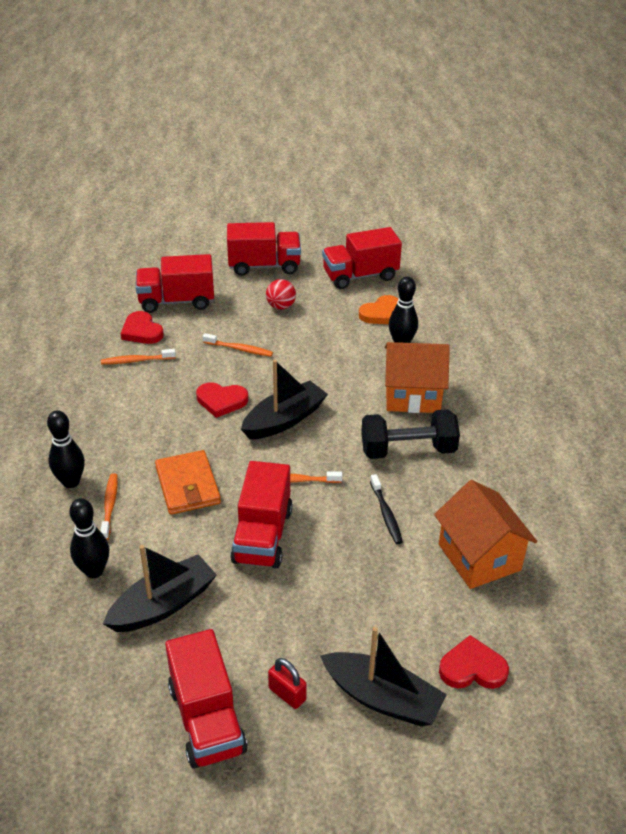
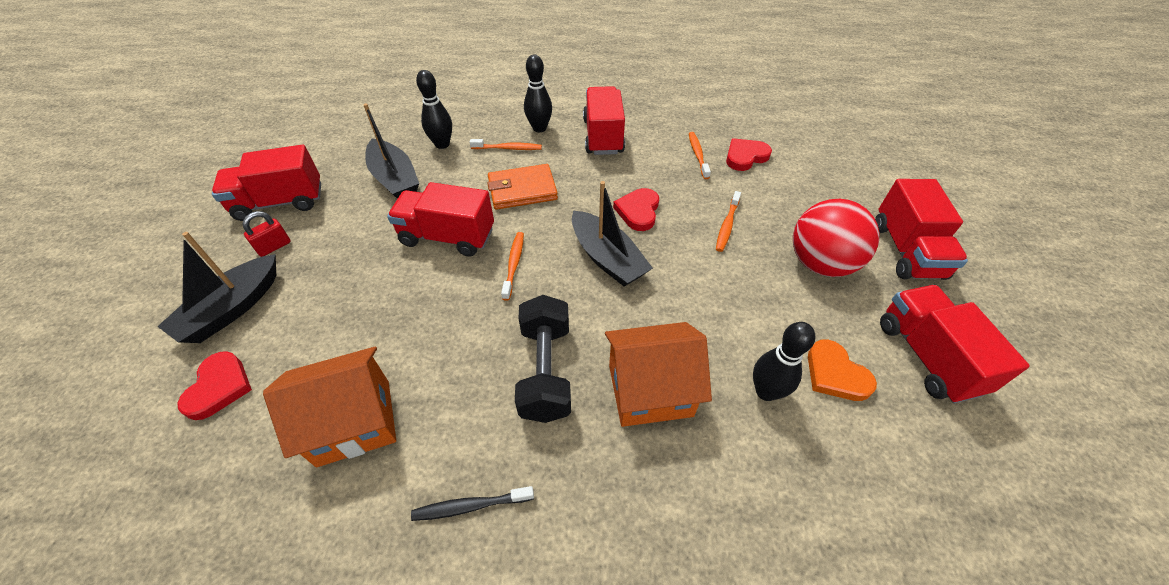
camera: 95 degrees right, 10 degrees up
(177, 301) = (804, 178): red truck -> red truck (603, 136)
(281, 306) = (820, 263): red ball -> red ball, size x1.94
(386, 514) = (447, 336): black toothbrush -> black toothbrush (470, 506)
(412, 395) = (650, 390): orange house -> orange house turned 75 degrees clockwise

